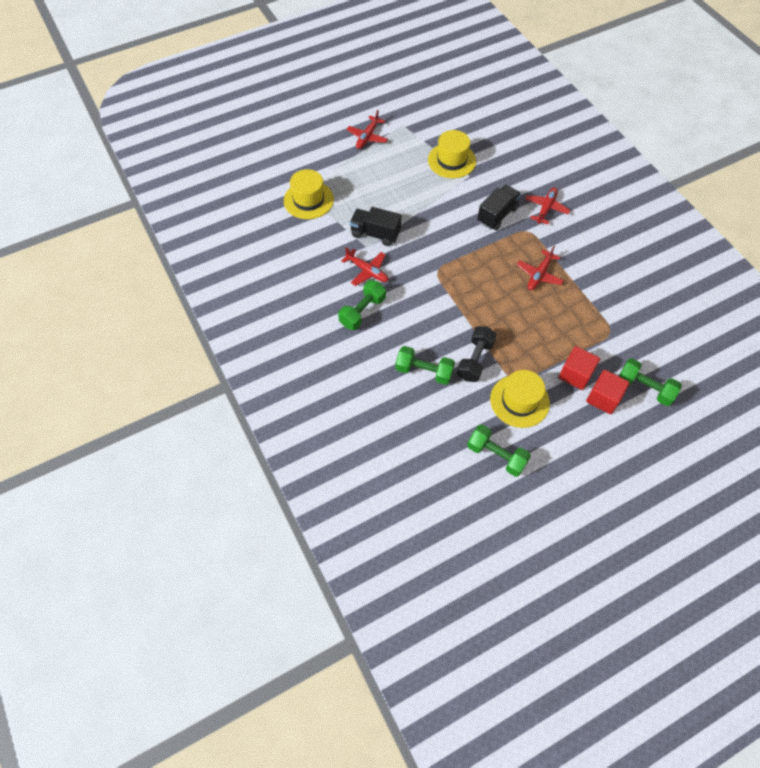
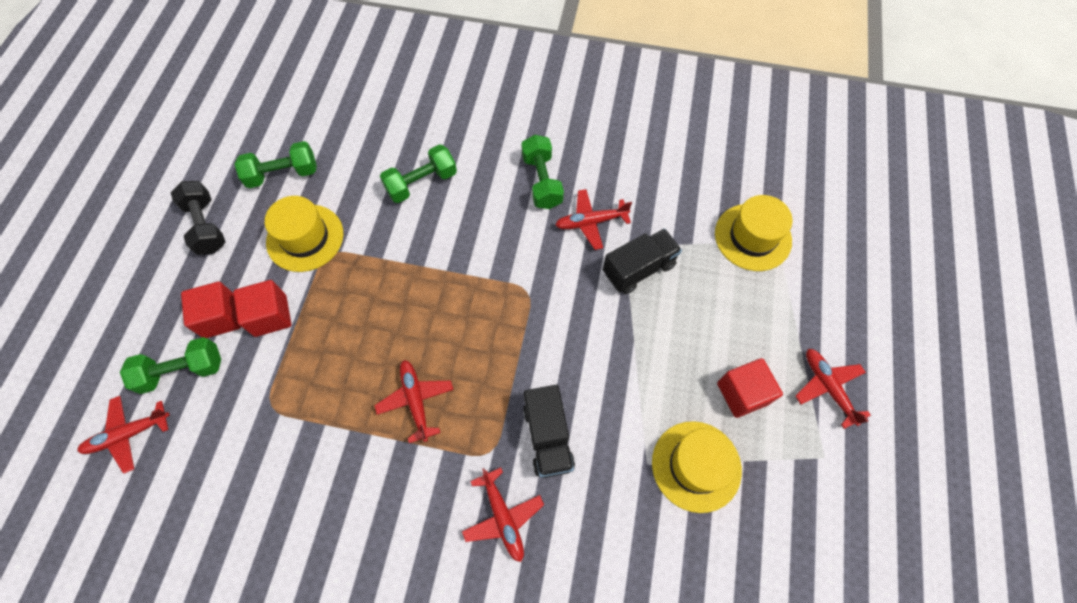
camera: 130 degrees right, 5 degrees up
(401, 162) = (742, 393): none -> red cube
(475, 360) = (386, 236): black dumbbell -> black dumbbell (206, 226)
(693, 380) = (128, 434): none -> red plane

